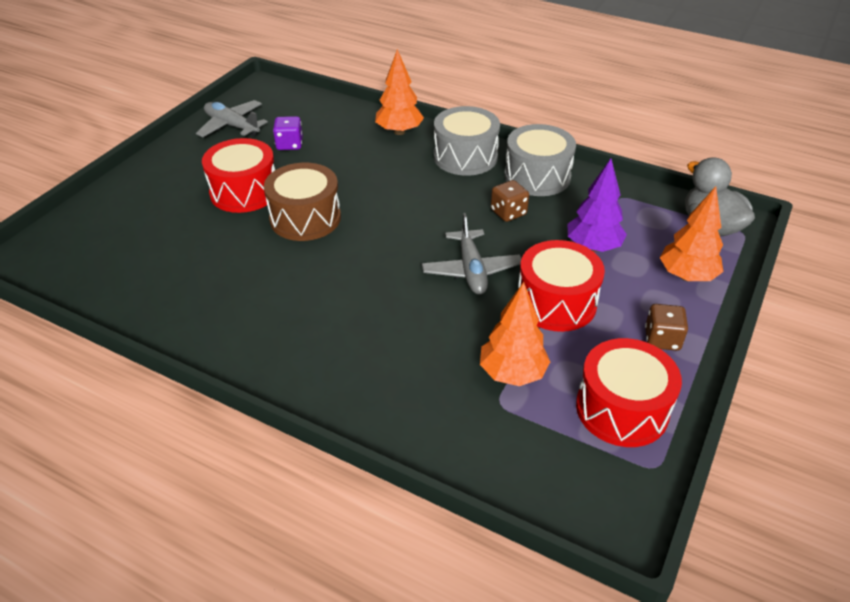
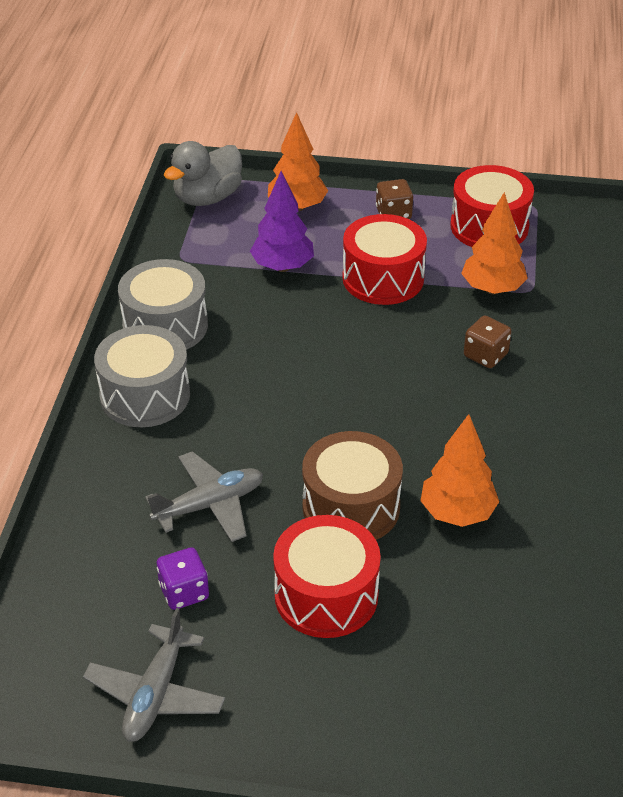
camera: 110 degrees left, 0 degrees up
(399, 132) = (102, 477): orange tree -> orange tree (457, 513)
(471, 270) = (368, 342): grey plane -> grey plane (209, 505)
(508, 212) = (251, 335): brown dice -> brown dice (485, 355)

